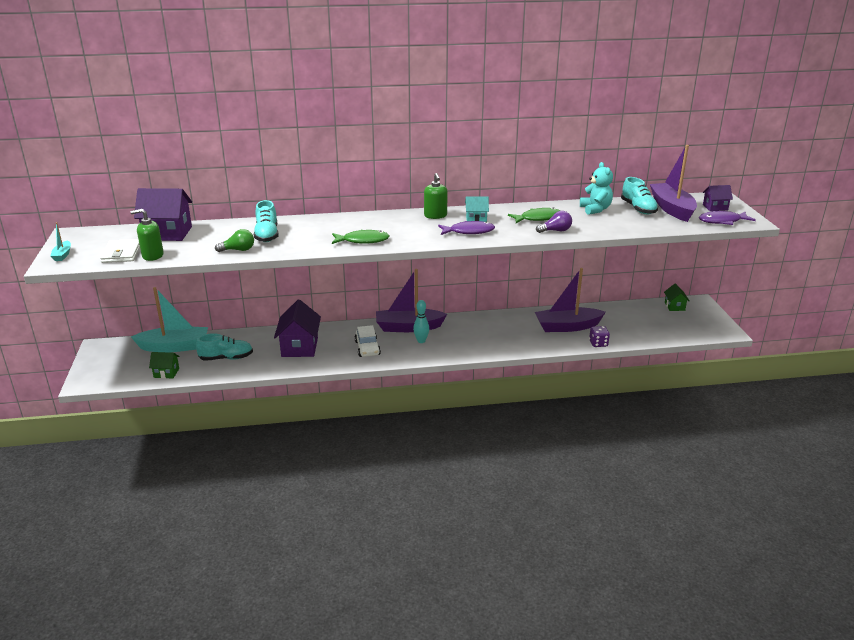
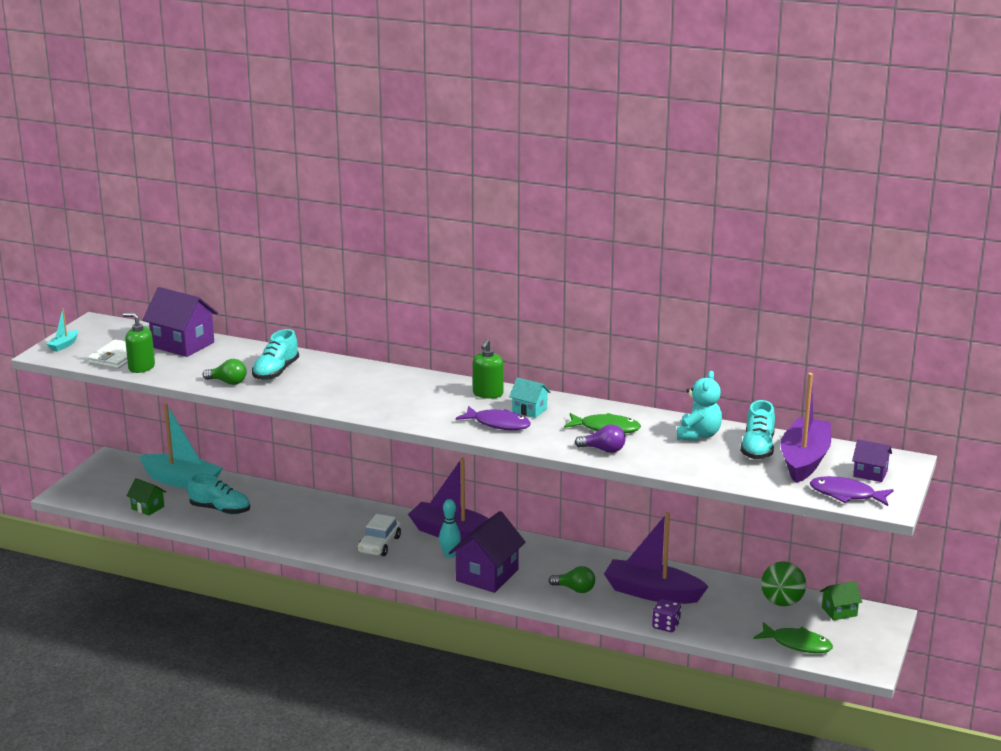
camera: 30 degrees right, 5 degrees down
(299, 347) = (307, 521): purple house -> purple house (487, 575)
(363, 240) = (366, 404): green fish -> green fish (797, 644)
(521, 338) = (575, 589): none -> green light bulb
(640, 310) = (782, 602): none -> green ball
(674, 306) = (839, 611): green house -> green house turned 45 degrees clockwise

